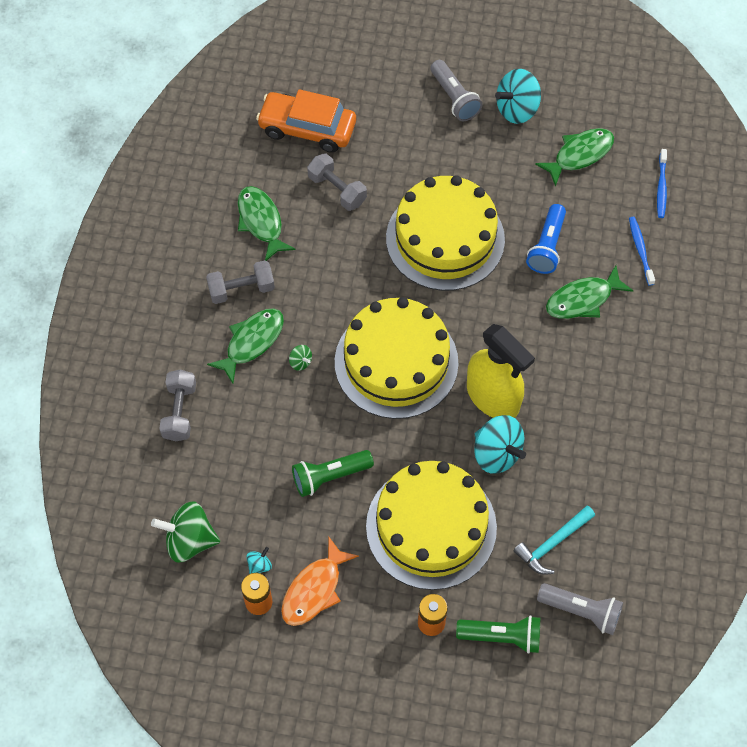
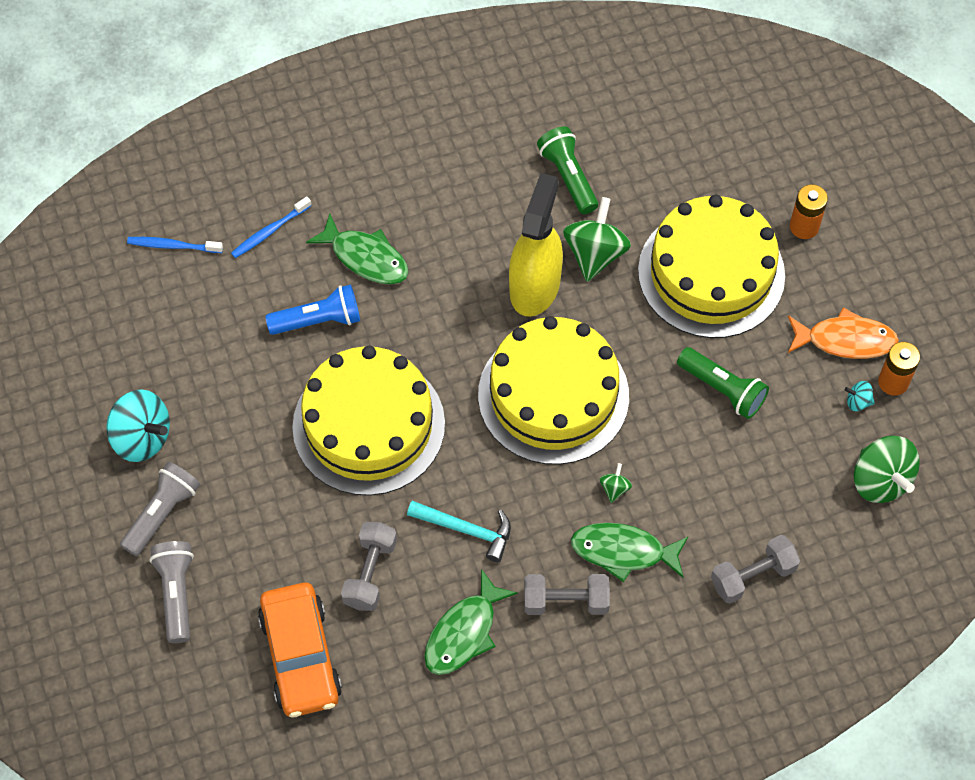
camera: 120 degrees left, 0 degrees up
(241, 289) = (565, 601): grey dumbbell -> grey dumbbell turned 45 degrees counterclockwise
(497, 453) = (595, 254): turquoise spinning top -> green spinning top
(502, 637) = (775, 164): green flashlight -> green flashlight (568, 177)
(552, 543) = (656, 165): turquoise hammer -> turquoise hammer (466, 530)
(579, 155) = (173, 343): green fish -> none
(581, 611) = (705, 114): grey flashlight -> grey flashlight (176, 593)
(661, 187) = (173, 246): blue toothbrush -> blue toothbrush turned 150 degrees counterclockwise

